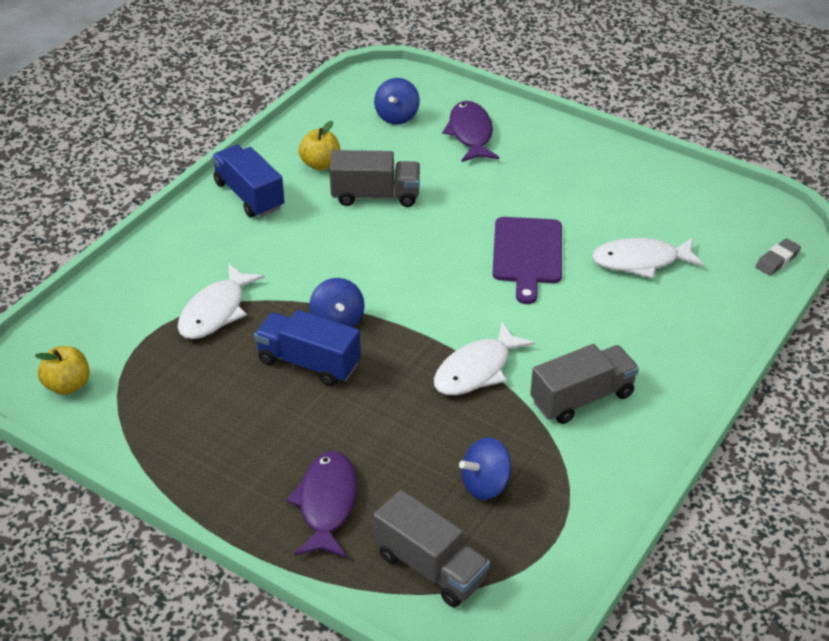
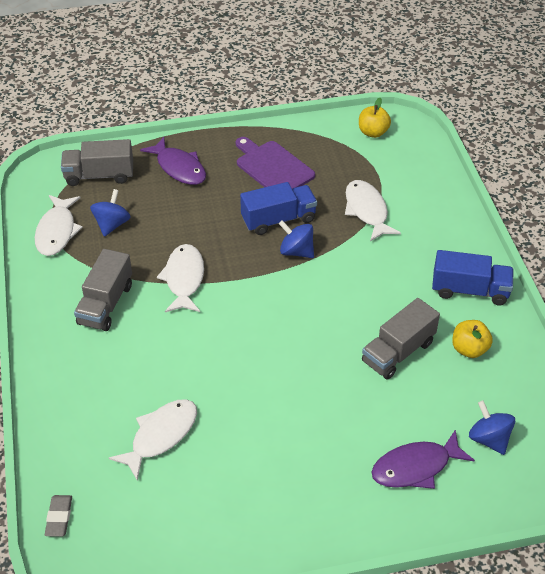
camera: 135 degrees right, 5 degrees up
(470, 133) = (415, 467): purple fish -> purple fish turned 120 degrees clockwise
(527, 254) = (243, 381): purple cutting board -> purple cutting board (273, 167)
(557, 522) = (57, 231): none -> white fish

